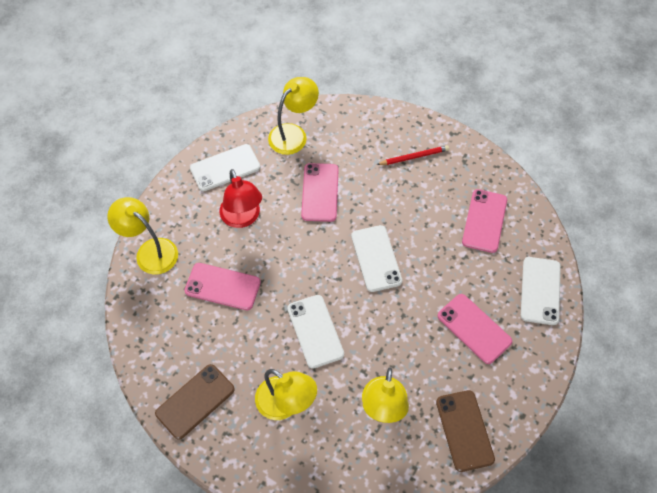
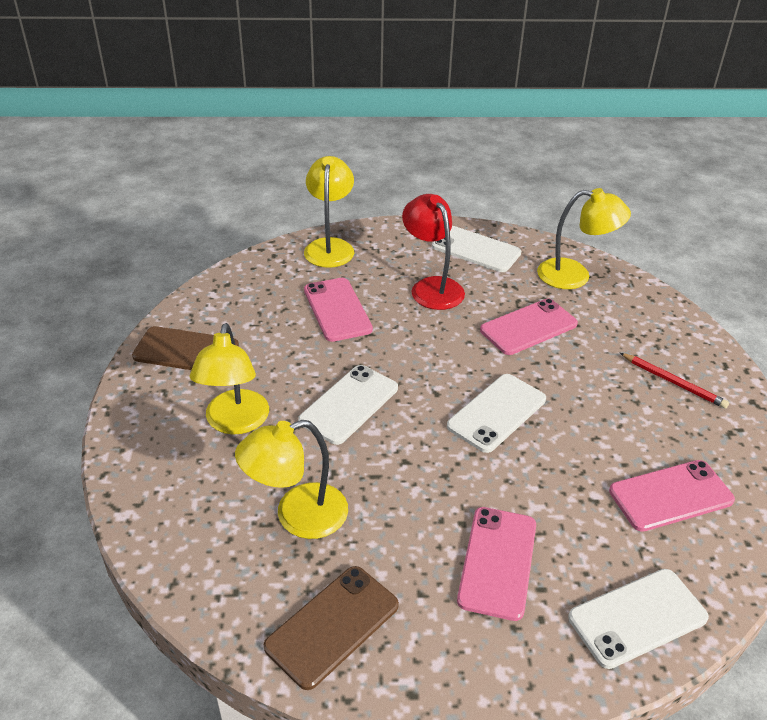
camera: 55 degrees right, 20 degrees down
(242, 218) = (432, 287): red lamp -> red lamp turned 120 degrees clockwise

